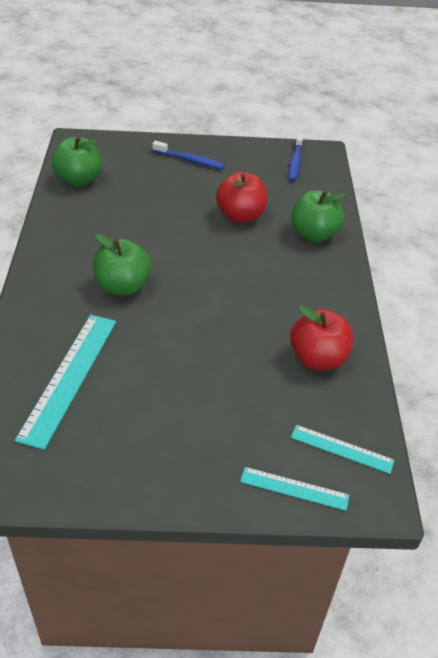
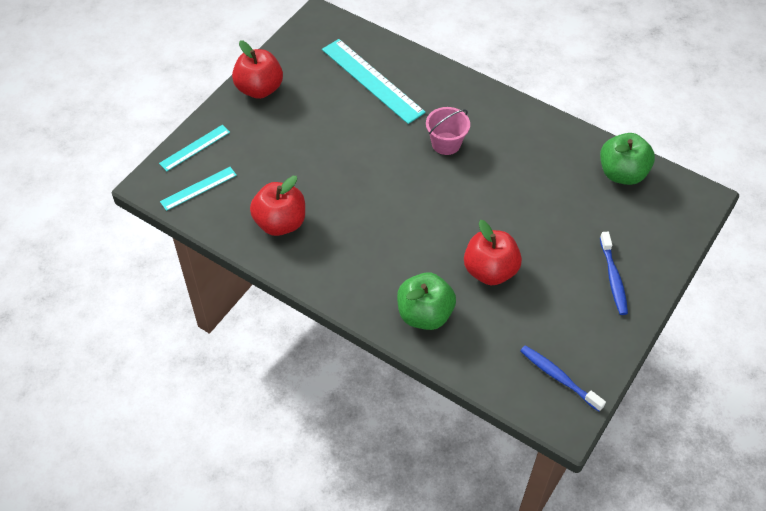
camera: 125 degrees right, 10 degrees up
(122, 286) = (446, 143): green apple -> pink bucket
(155, 478) = (259, 89): none -> red apple
(190, 160) = (613, 278): blue toothbrush -> blue toothbrush turned 60 degrees counterclockwise

